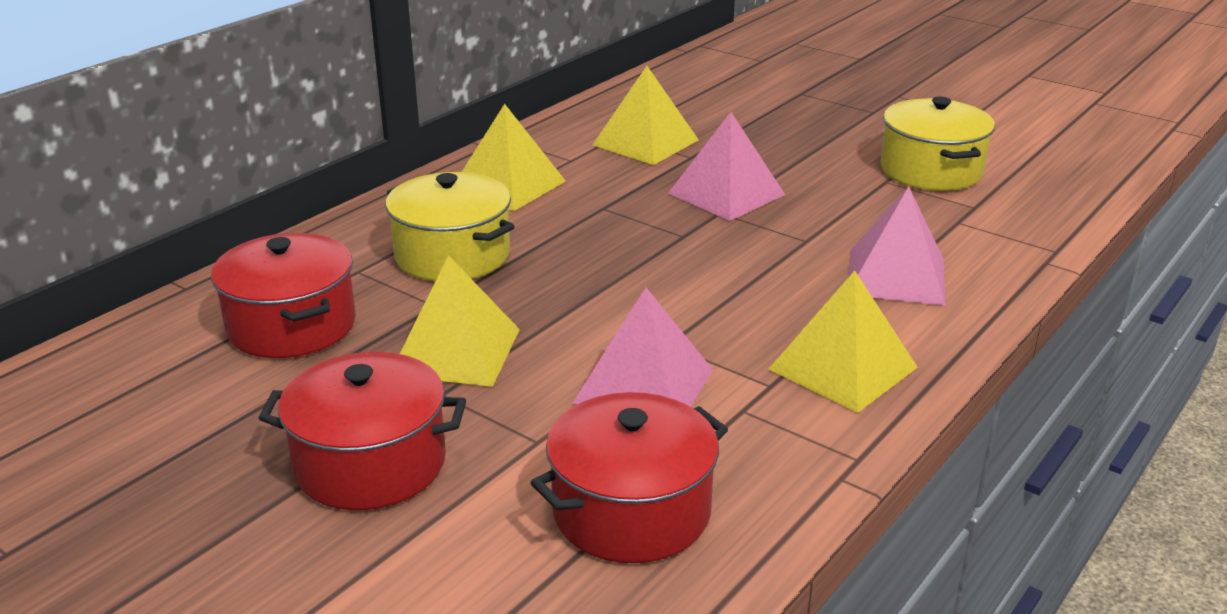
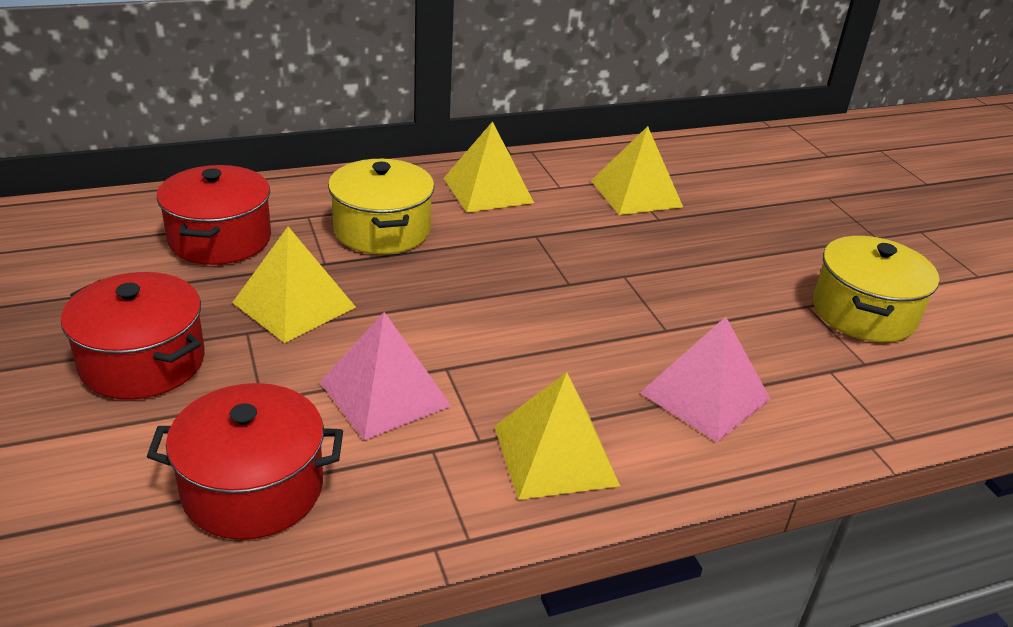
camera: 30 degrees right, 5 degrees up
(726, 194) = (648, 262): pink pyramid -> none

